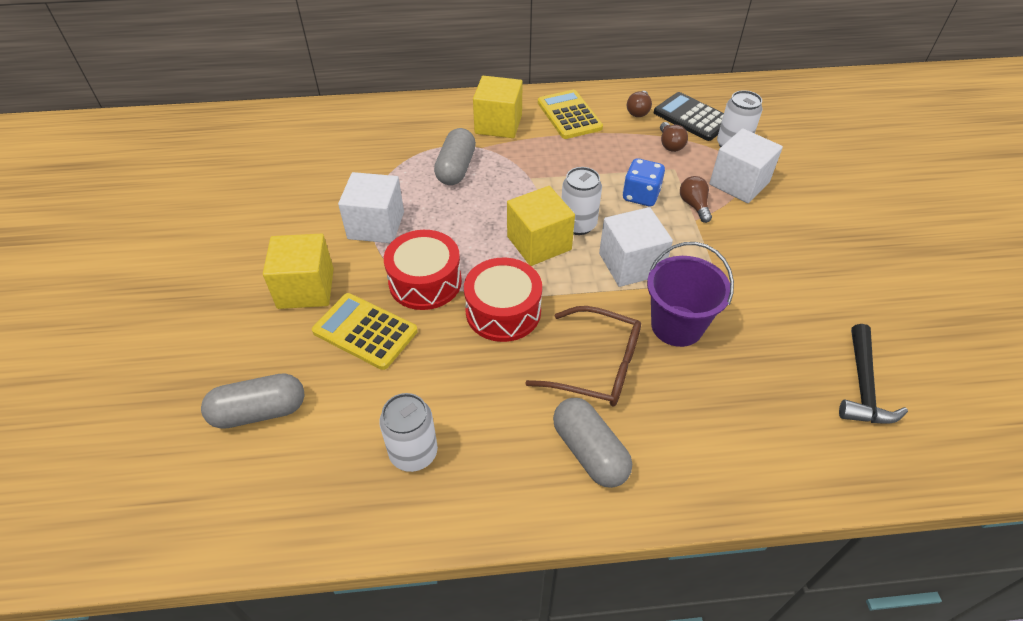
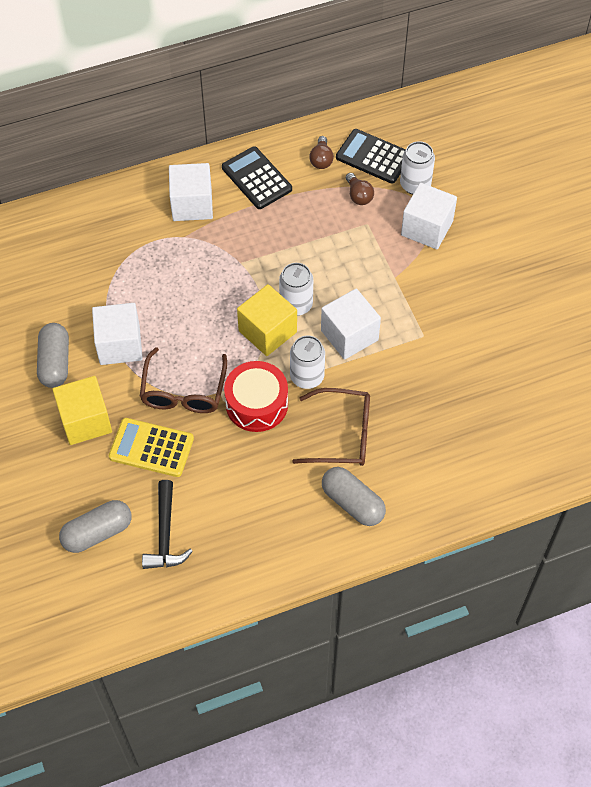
camera: 15 degrees left, 10 degrees up
(413, 453) = (226, 535): white can -> white can (307, 377)
(425, 282) = (183, 391): red drum -> brown glasses
(456, 168) = (169, 266): grey capsule -> grey capsule (55, 362)
(498, 124) = (192, 204): yellow cube -> white cube
(569, 115) = (257, 178): yellow calculator -> black calculator
(641, 196) = (343, 261): blue dice -> none
(677, 326) = (397, 385): purple bucket -> none
(694, 205) = (391, 262): brown light bulb -> none
(863, 386) = (541, 404): black hammer -> black hammer (165, 534)

